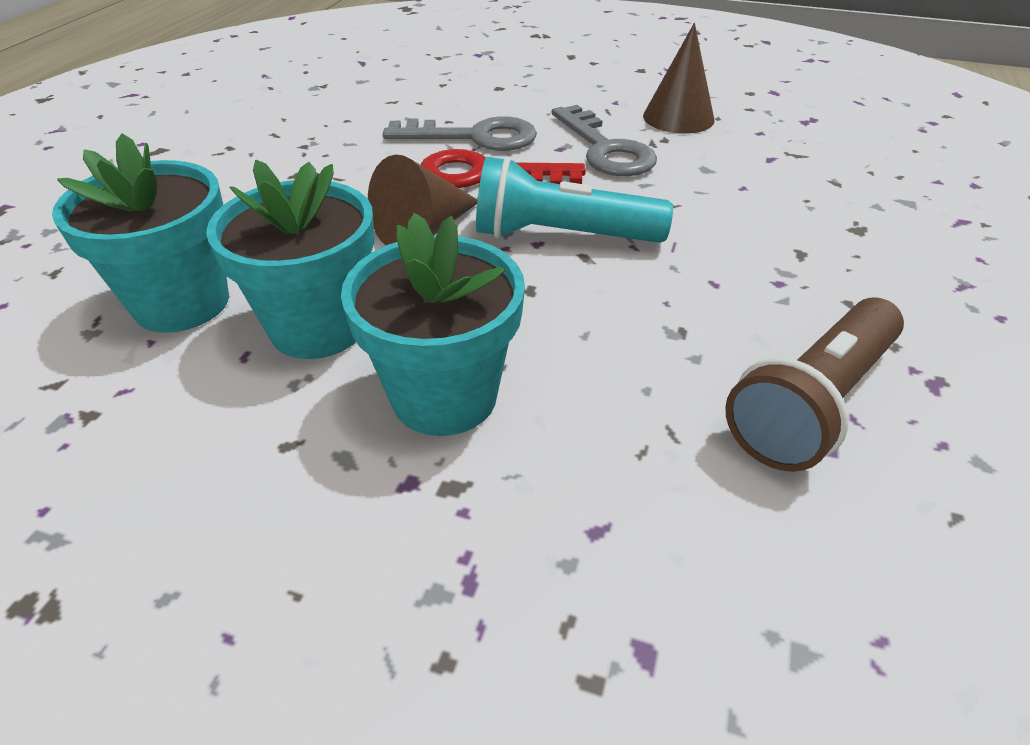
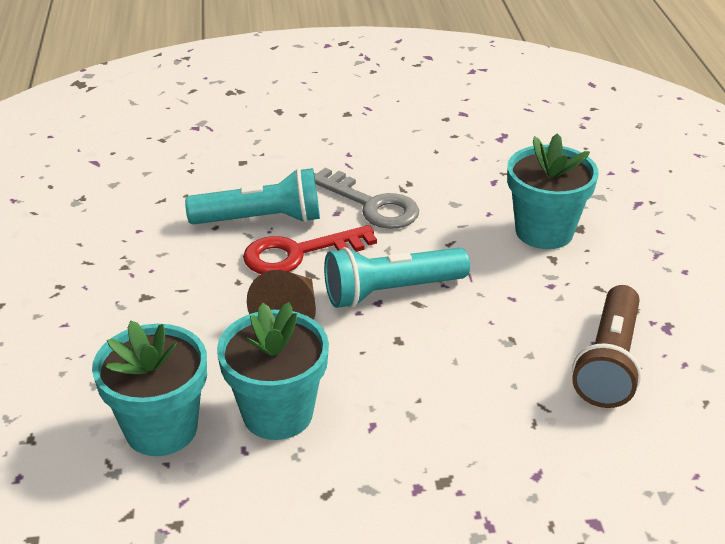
camera: 25 degrees left, 5 degrees down
(444, 396) = (398, 431): turquoise flower pot -> turquoise flower pot (544, 231)
(474, 137) = (261, 220): grey key -> turquoise flashlight
(678, 117) = (407, 159): brown cone -> none

